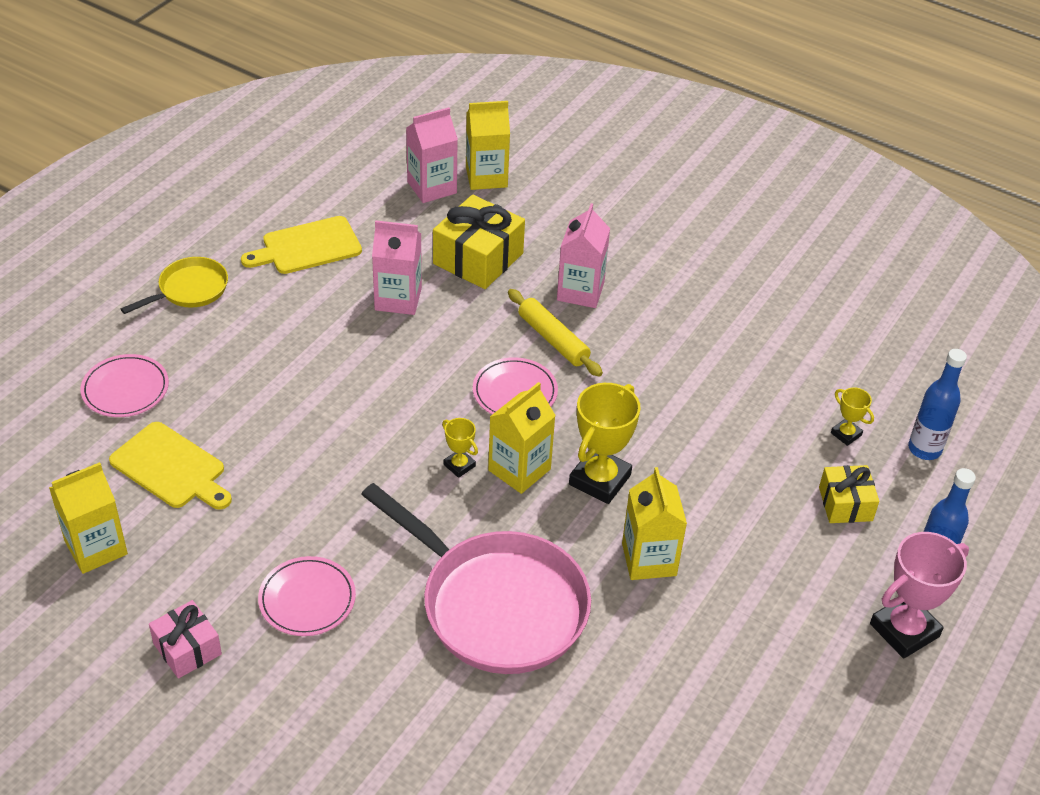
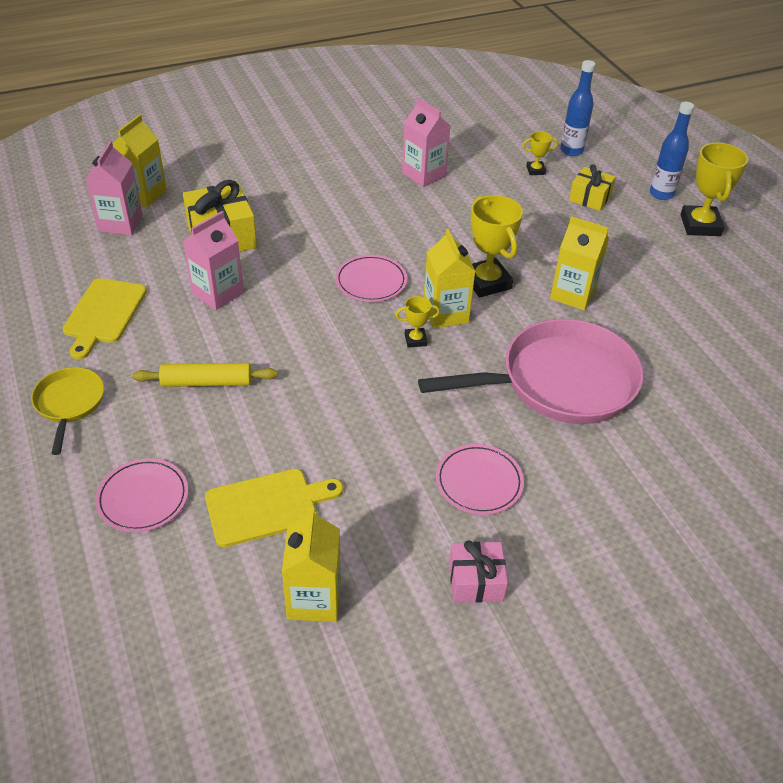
camera: 55 degrees left, 0 degrees up
(553, 339) = (339, 241): yellow rolling pin -> yellow rolling pin (207, 382)
(580, 291) = (307, 208): pink carton -> pink carton (424, 174)
(904, 630) = (700, 225): pink trophy -> yellow trophy

